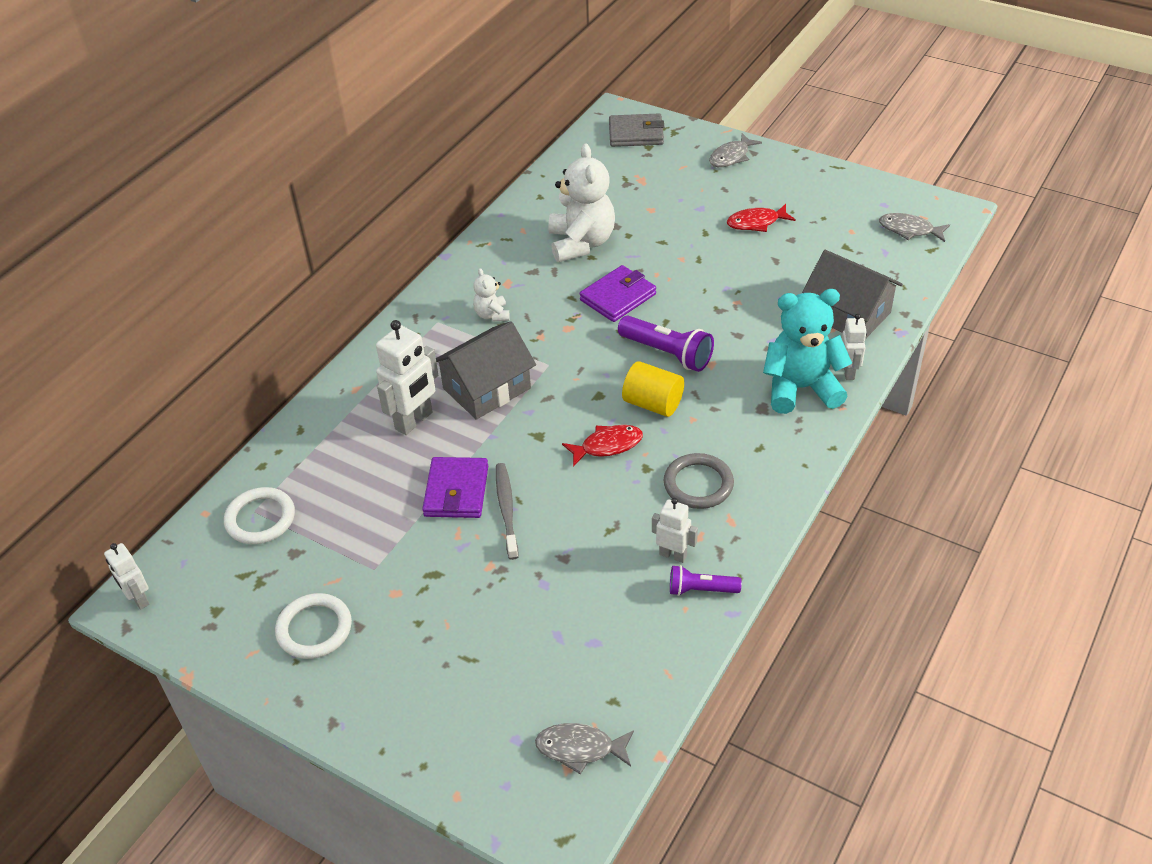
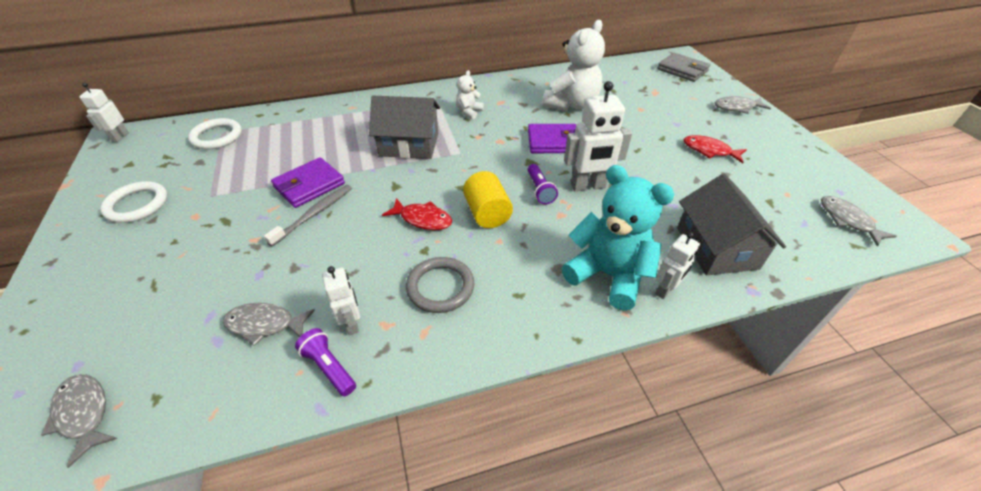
camera: 40 degrees right, 0 degrees up
(414, 421) = (350, 137): white robot -> white robot (588, 186)
(611, 606) = (265, 324): none -> grey fish
(667, 353) = (540, 190): purple flashlight -> purple flashlight, size x0.61

